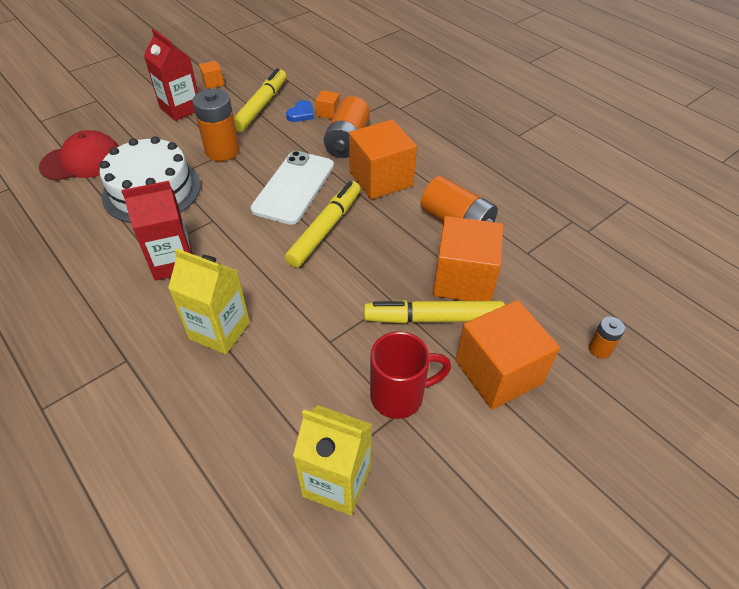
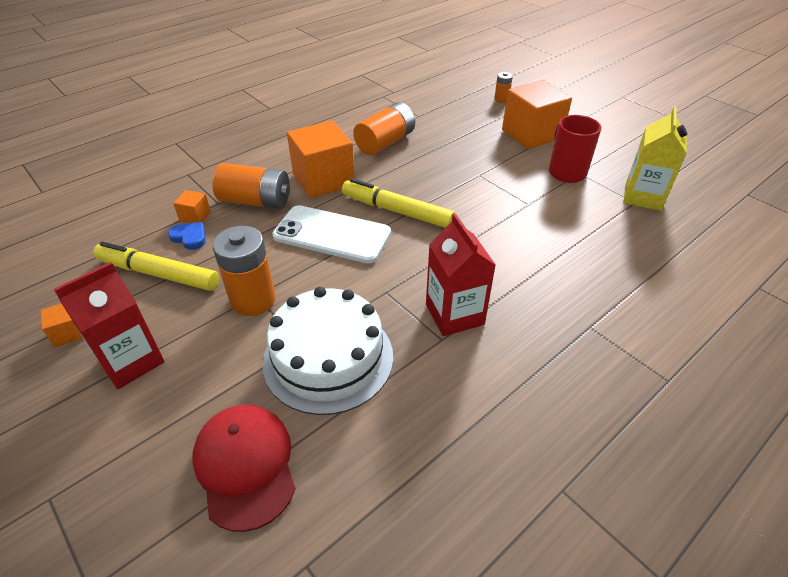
camera: 90 degrees left, 5 degrees down
(219, 330) = (536, 267): yellow carton -> none
(433, 318) = (492, 156): yellow marker -> none
(463, 279) = (450, 142): orange cube -> none

